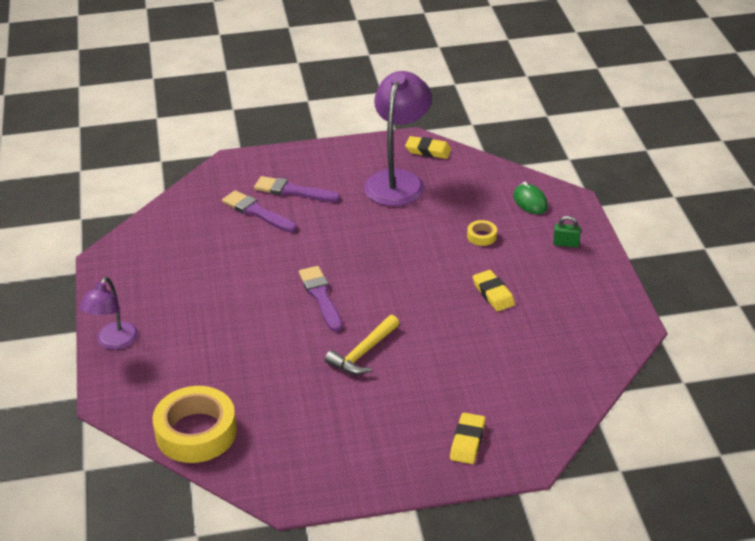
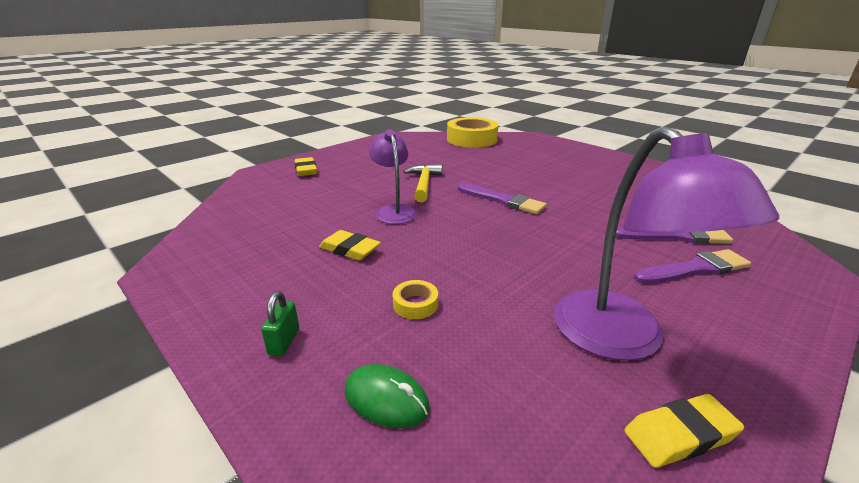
camera: 145 degrees right, 10 degrees down
(114, 342) = (581, 150): purple lamp -> purple lamp (394, 211)
(566, 243) = (284, 341): green padlock -> green padlock turned 60 degrees counterclockwise

